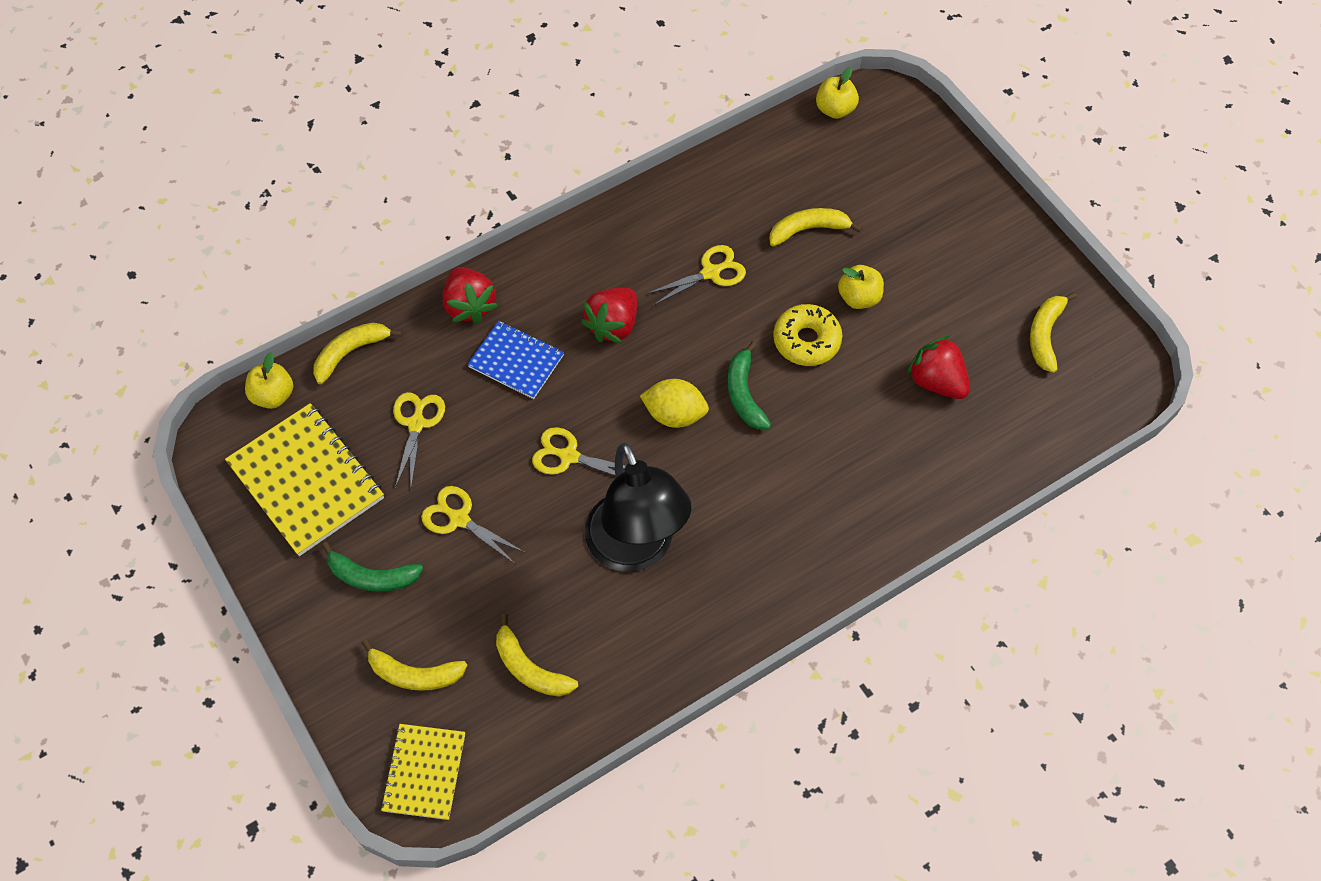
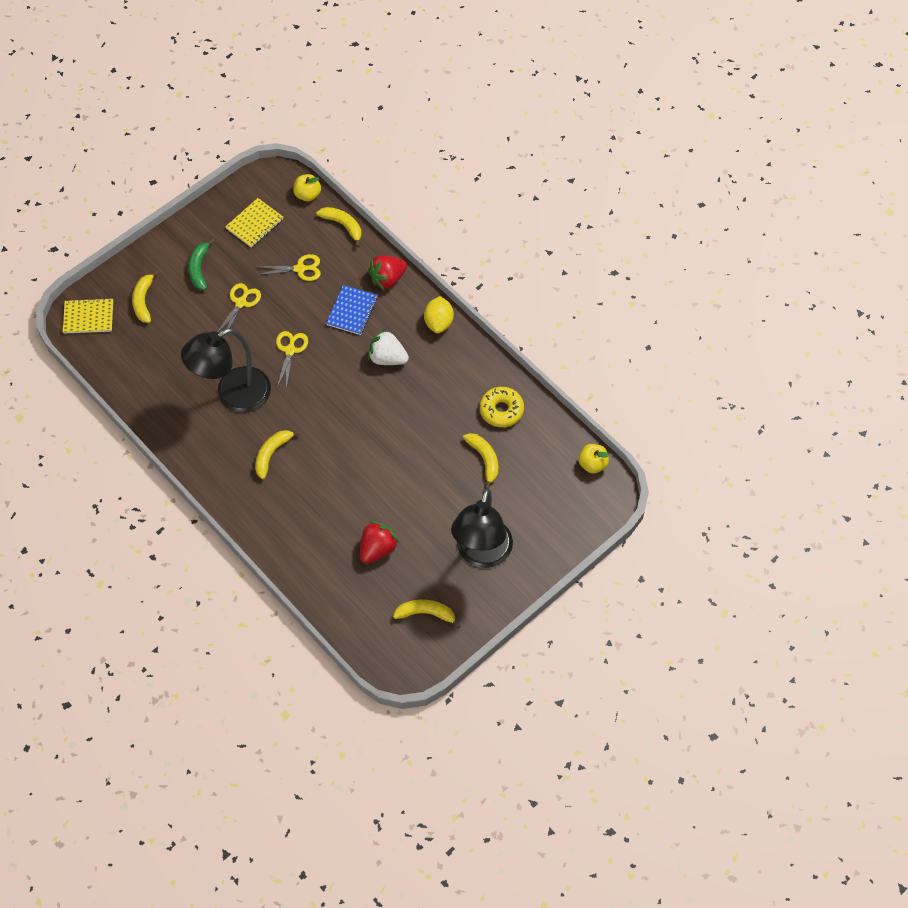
camera: 80 degrees right, 0 degrees up
(306, 481) = (254, 224): yellow notebook -> yellow notebook, size x0.61
(530, 668) = (153, 355): yellow banana -> yellow banana (272, 454)
(613, 325) = (387, 358): red strawberry -> white strawberry
(674, 414) = (328, 402): yellow lemon -> yellow lemon (439, 322)
(711, 272) = (438, 406): yellow scissors -> none
(744, 394) = (349, 438): green banana -> none
(806, 341) = (395, 469): yellow donut -> yellow donut (501, 410)
(859, 298) = (435, 496): yellow apple -> none
(958, 256) = (481, 554): none -> black lamp

